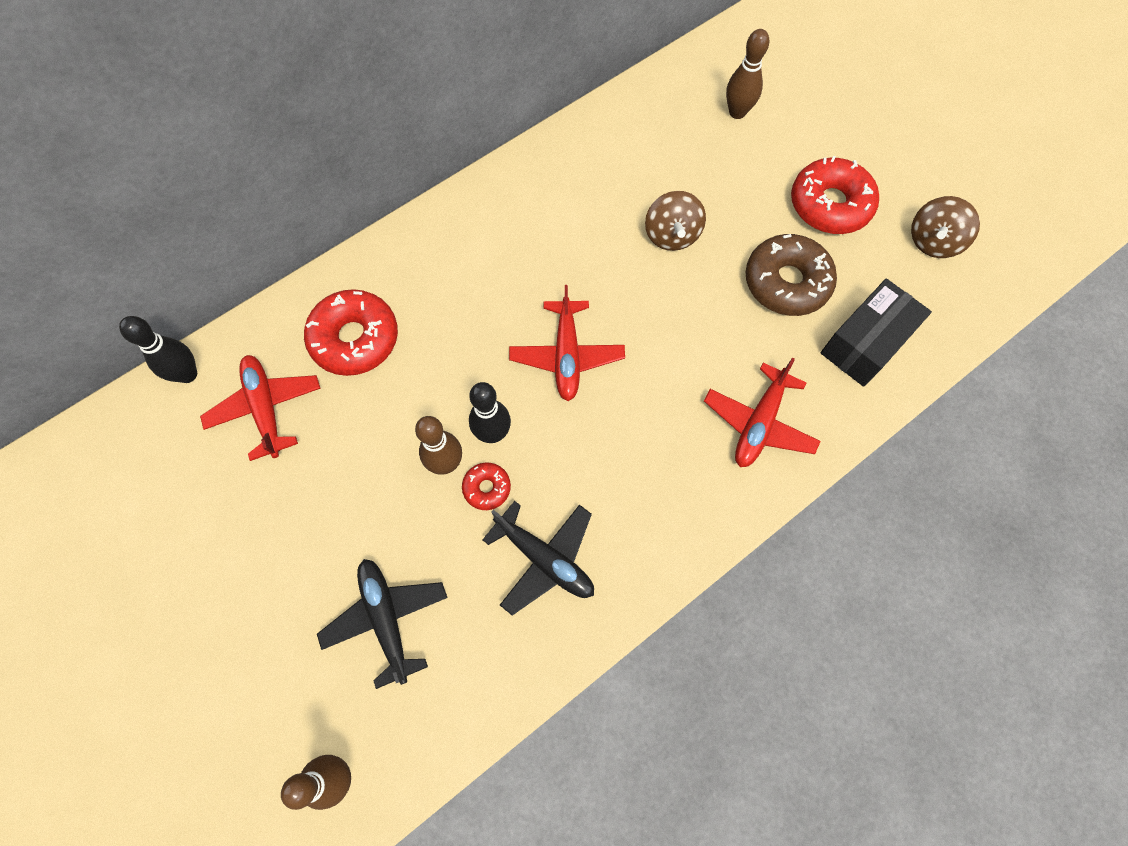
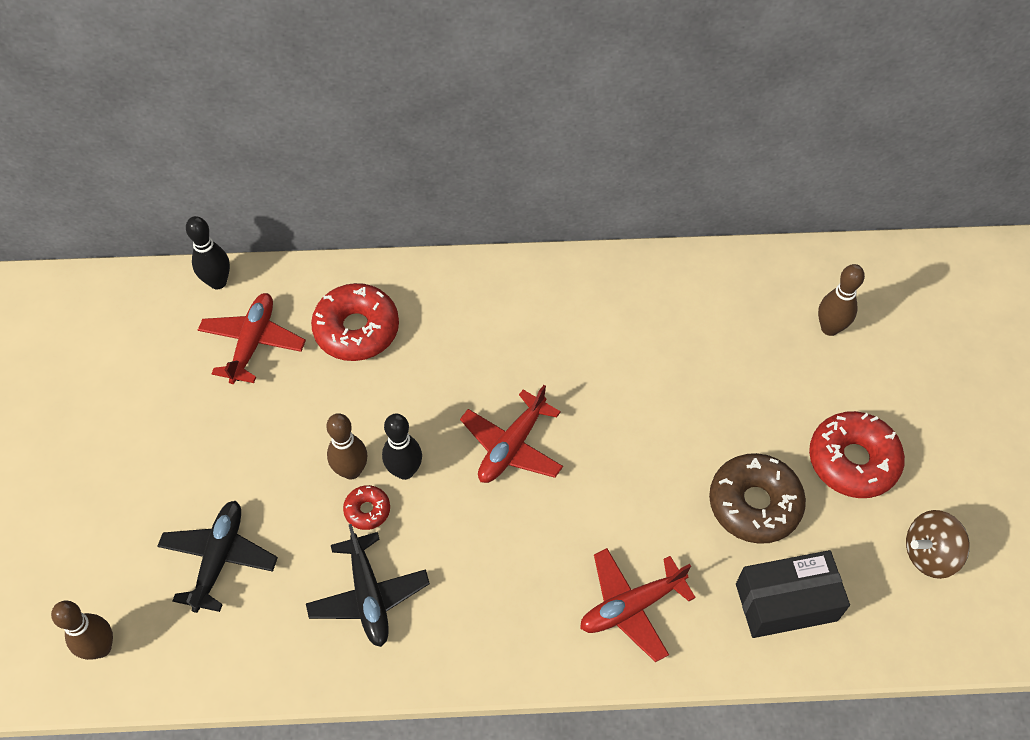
camera: 35 degrees right, 10 degrees down
(671, 235) = (681, 401): brown spinning top -> none

